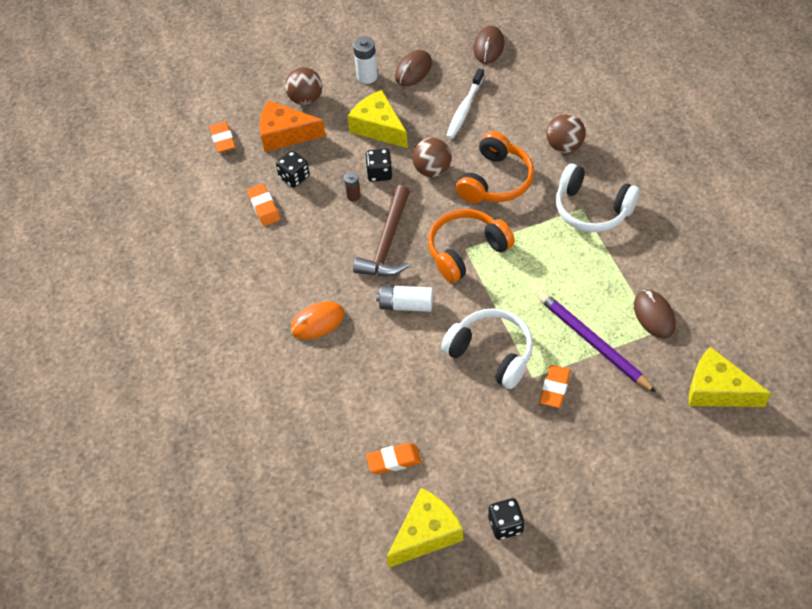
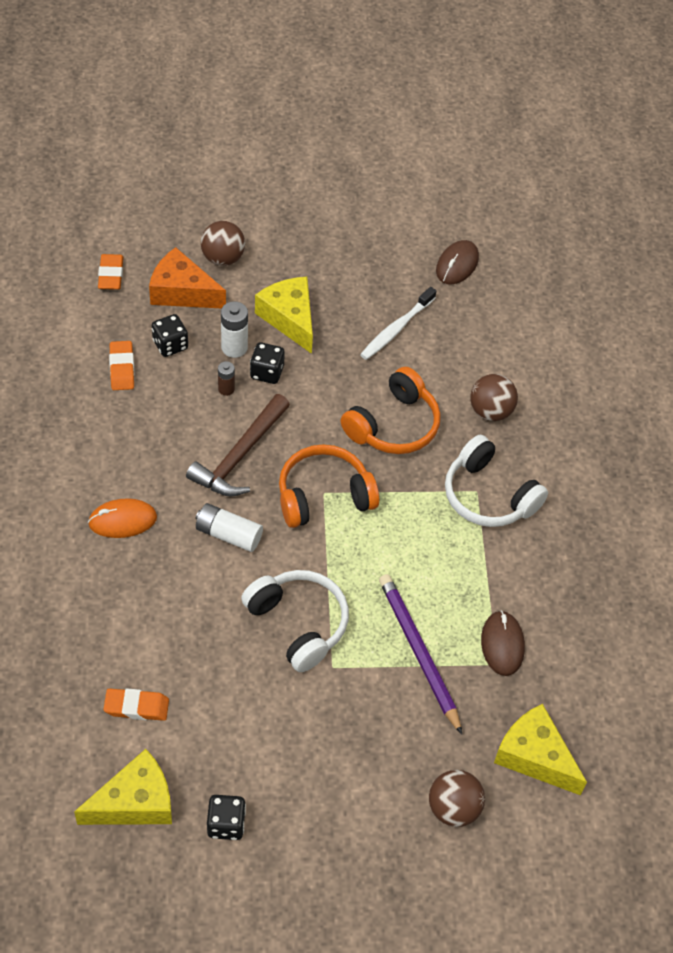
camera: 10 degrees right, 0 degrees up
(367, 76) = (303, 254): white battery -> white battery (234, 347)
(413, 70) = (358, 264): brown mouse -> none
(432, 170) = (327, 388): brown ball -> brown ball (453, 808)
(555, 388) = (351, 689): orange eraser -> none

